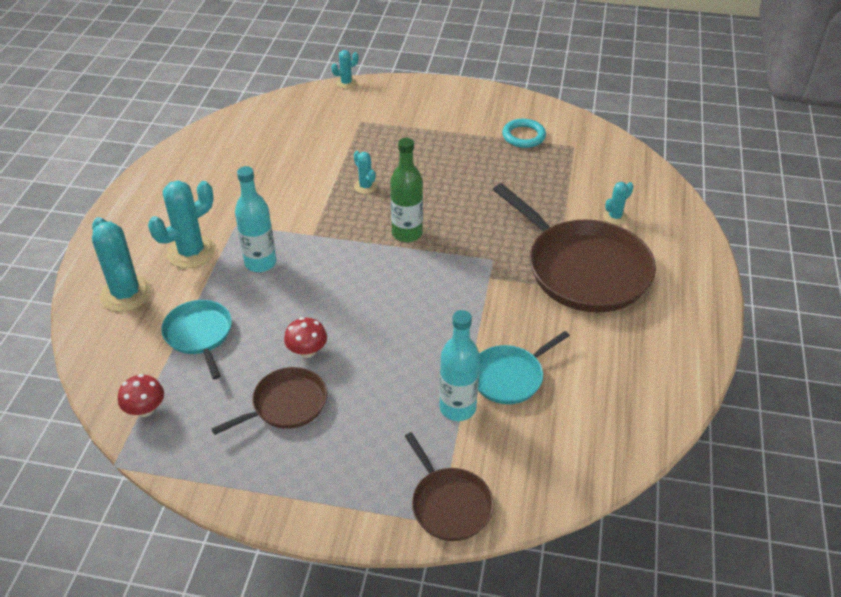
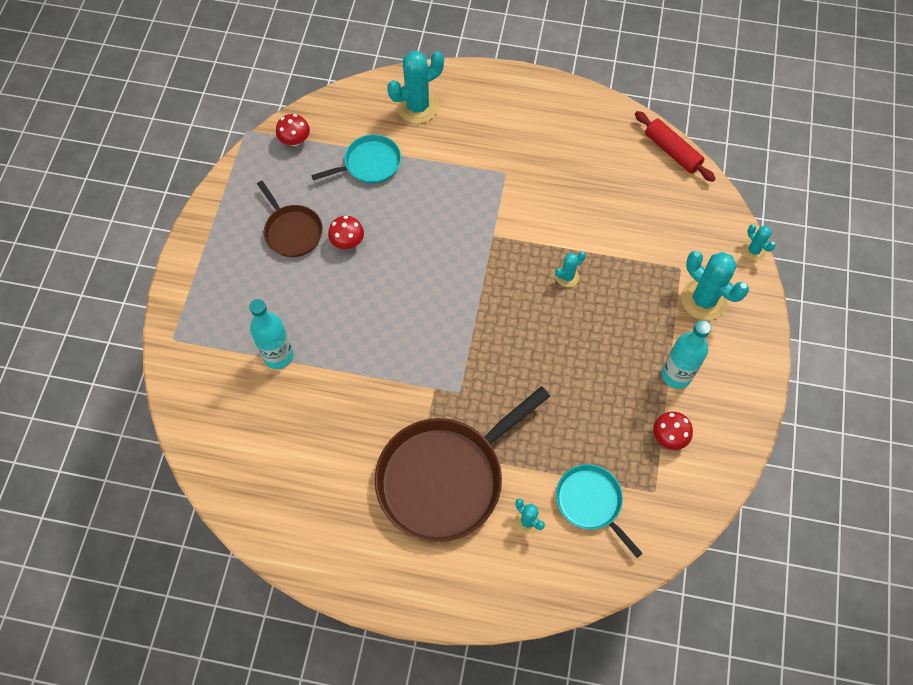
camera: 90 degrees right, 20 degrees up
(191, 252) = (468, 144): turquoise cactus -> turquoise cactus (703, 300)
(233, 118) = (672, 151): none -> red rolling pin
(260, 263) = (454, 197): turquoise bottle -> turquoise bottle (676, 375)
(407, 233) = (496, 315): green bottle -> none
(449, 504) = (187, 347): brown pan -> none
(510, 377) = (309, 399): turquoise pan -> turquoise pan (591, 502)
(523, 136) = (669, 436): turquoise ring -> red mushroom

